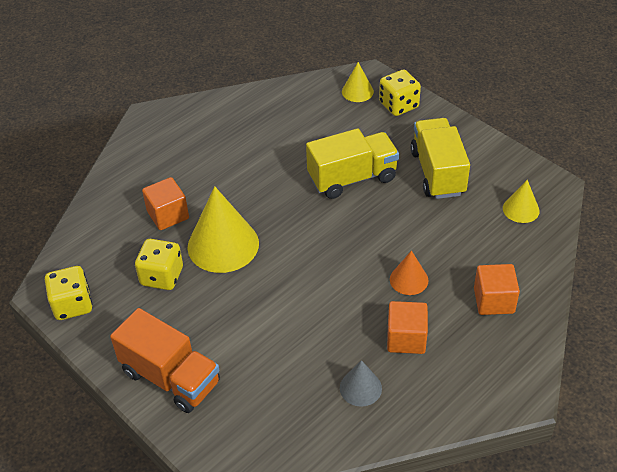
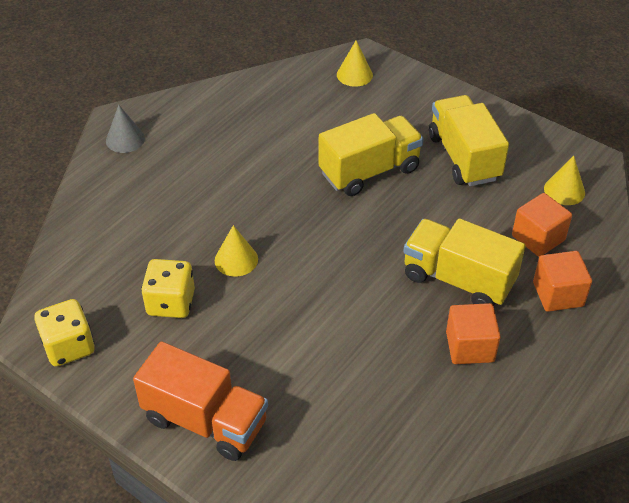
camera: 10 degrees left, 0 degrees up
(168, 215) = (164, 231): orange cube -> orange cube (538, 238)
(223, 245) = (236, 259): yellow cone -> yellow cone, size x0.52
(360, 388) = (430, 409): grey cone -> grey cone (125, 139)
(398, 105) = (404, 86): yellow dice -> none
(409, 279) = (458, 280): orange cone -> yellow truck

